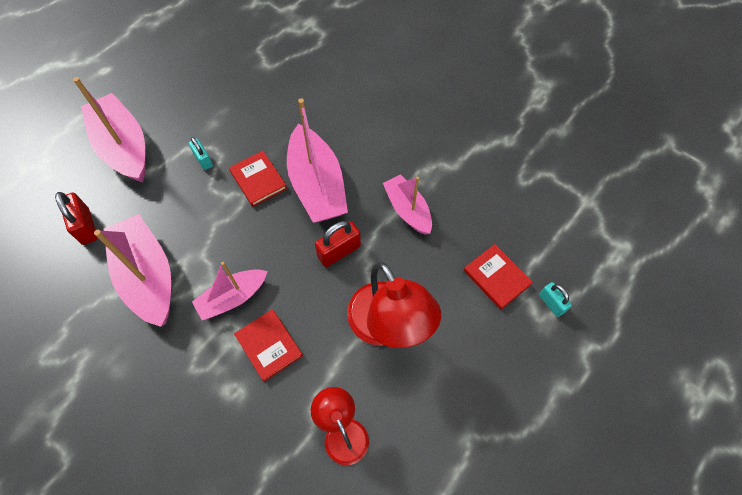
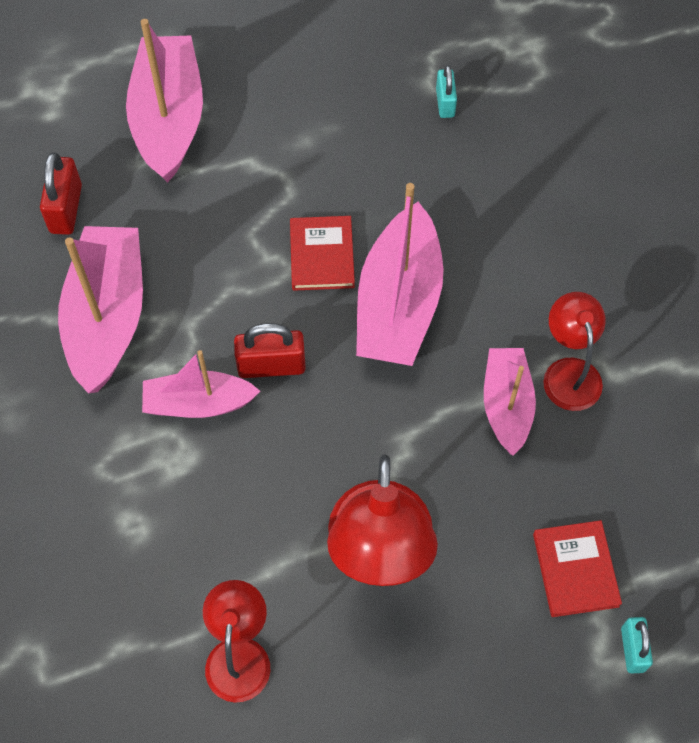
camera: 30 degrees right, 0 degrees up
(203, 160) = (263, 189): turquoise padlock -> turquoise padlock (445, 103)
(269, 345) = (209, 492): red book -> none
(339, 251) = (374, 414): red padlock -> red padlock (271, 365)
(429, 176) = (569, 372): none -> red lamp

